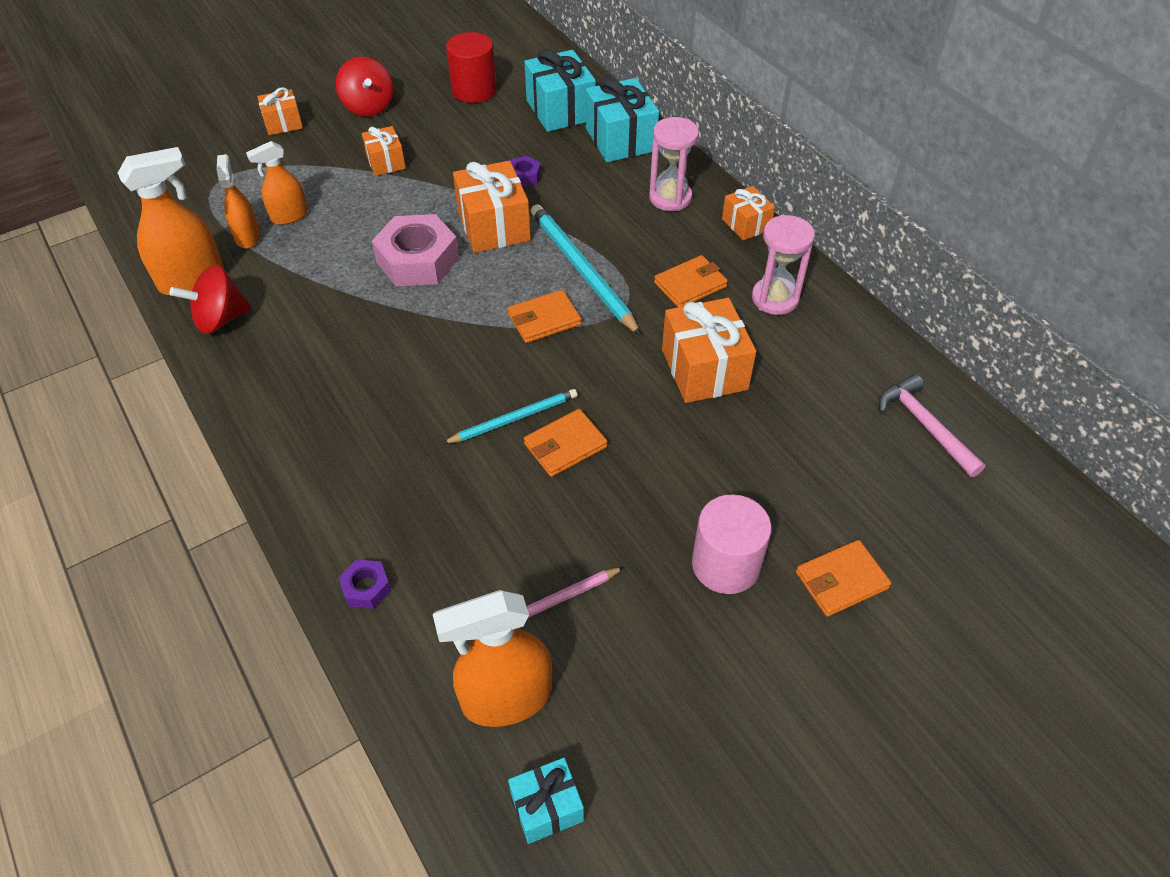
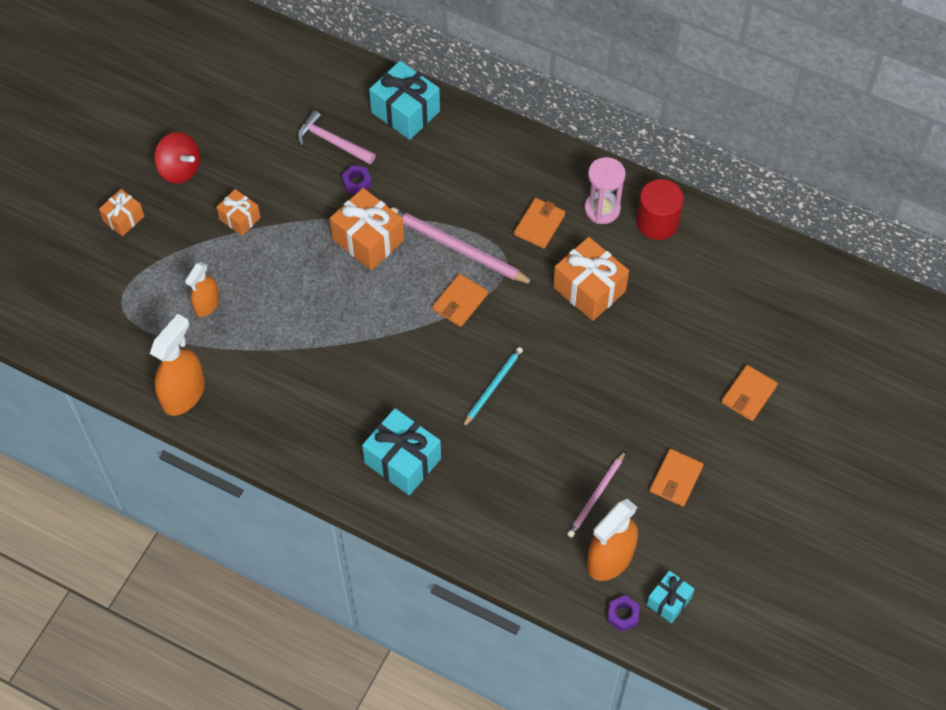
camera: 30 degrees left, 10 degrees up
(220, 319) = (233, 414): red spinning top -> none
(247, 237) = (191, 337): orange spray bottle -> none
(366, 588) = (485, 541): purple nut -> purple nut (623, 615)
(418, 260) = (335, 296): pink nut -> none
(474, 90) = (253, 112): red cylinder -> red cylinder (657, 222)
(560, 110) = (338, 102): turquoise gift -> turquoise gift (403, 460)
(565, 445) = (538, 389): orange wallet -> orange wallet (676, 479)
(582, 270) = (458, 248): turquoise pencil -> pink pencil
(670, 198) = (478, 152): pink hourglass -> none
(725, 564) = (680, 418): pink cylinder -> none
(746, 224) = (546, 152): orange gift -> none
(925, 426) = (745, 264): pink hammer -> pink hammer (332, 142)

